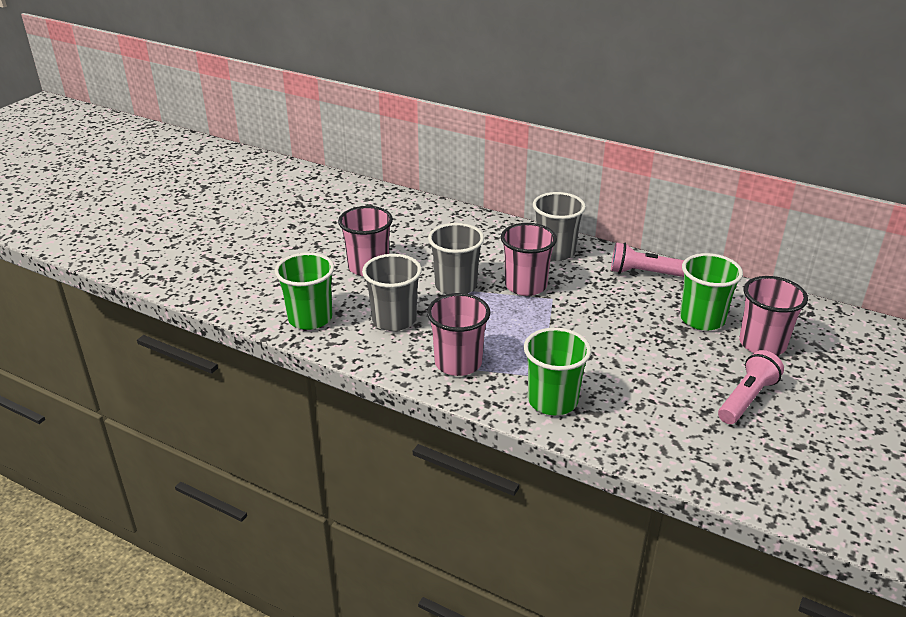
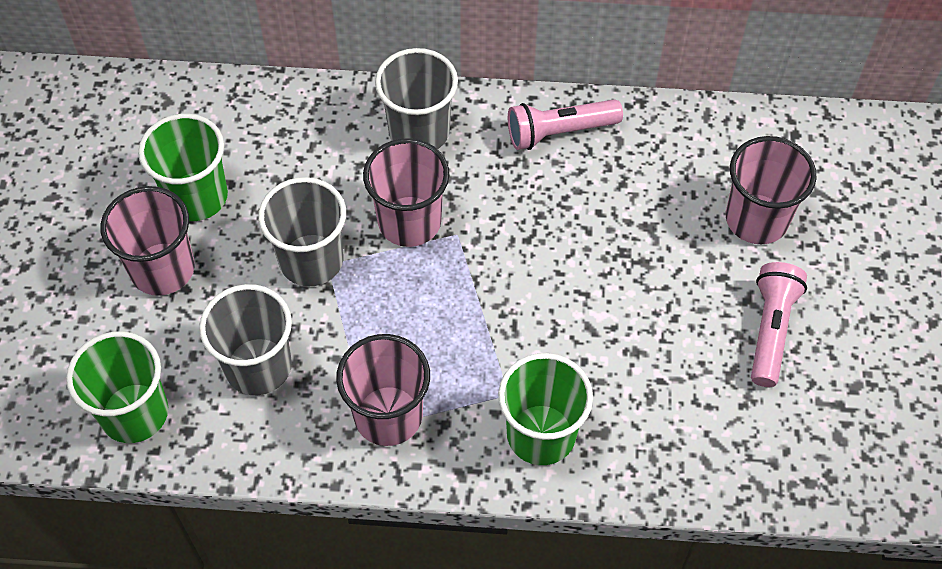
camera: 25 degrees left, 25 degrees up
(702, 319) = (667, 200): green cup -> green cup (196, 197)

